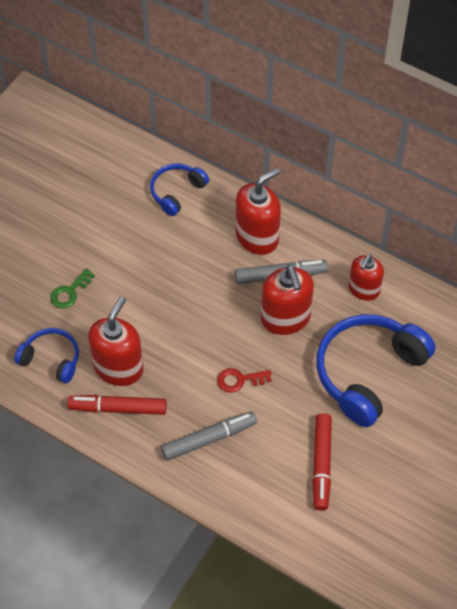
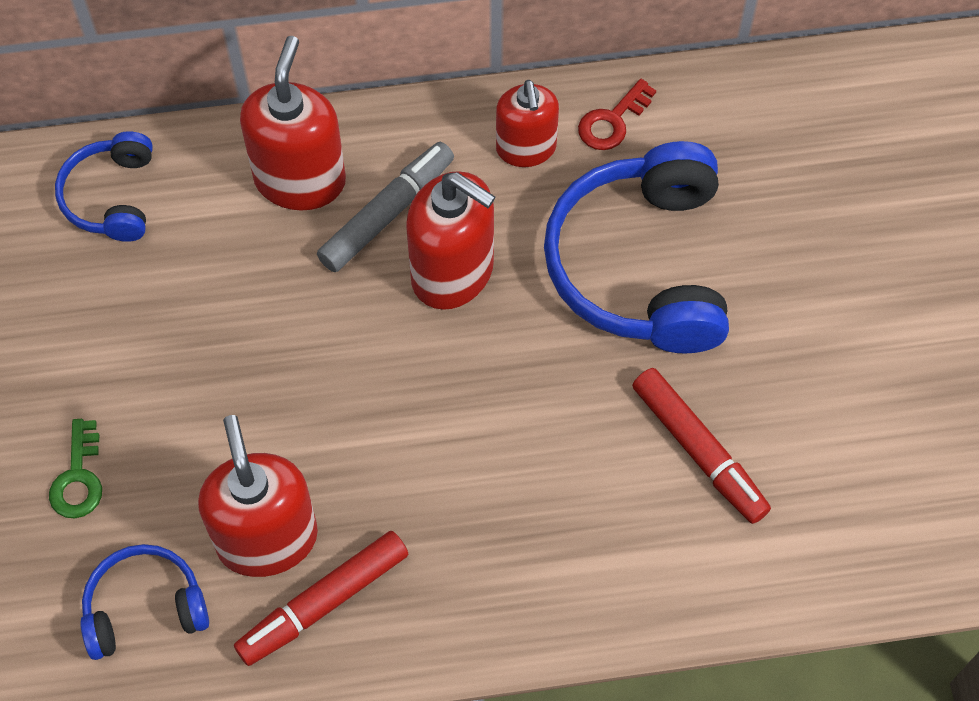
camera: 40 degrees left, 5 degrees up
(209, 439) = (505, 541): grey marker -> none
(239, 380) = (469, 416): red key -> red key (612, 121)

